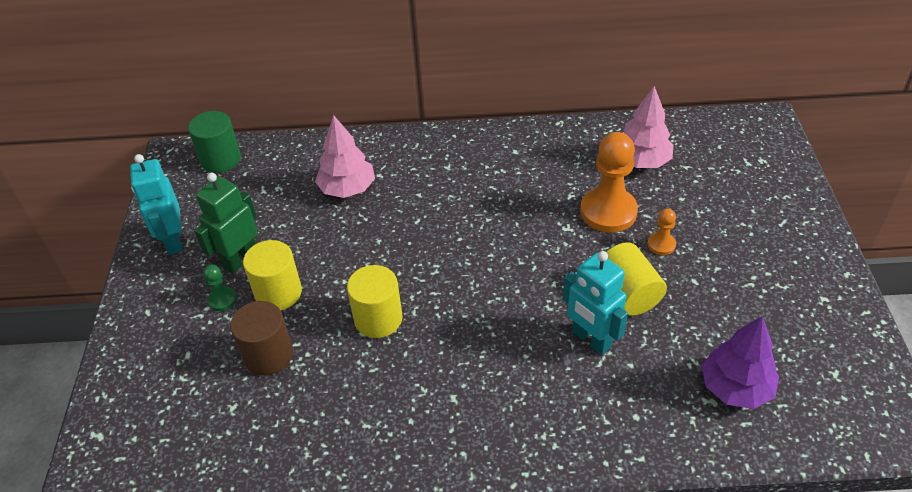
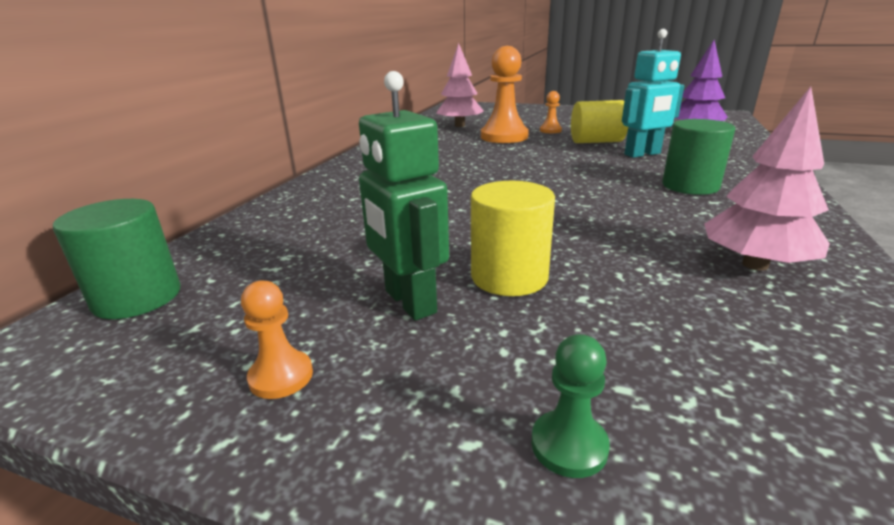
camera: 70 degrees left, 20 degrees down
(173, 241) = (281, 376): turquoise robot -> orange pawn
(222, 299) = (493, 329): green pawn -> green pawn (569, 445)
(268, 355) = (639, 297): brown cylinder -> none
(347, 189) = (353, 214): pink tree -> pink tree (755, 264)
(378, 319) = (590, 221): yellow cylinder -> none
(490, 381) = (690, 186): none -> green cylinder

